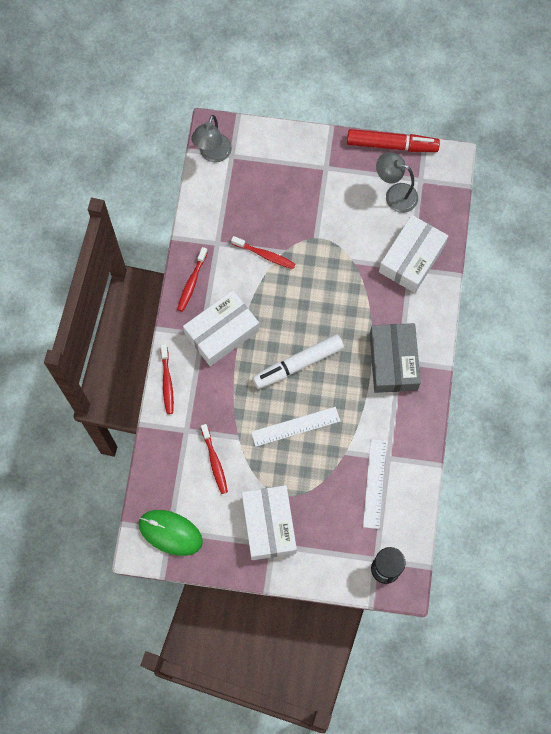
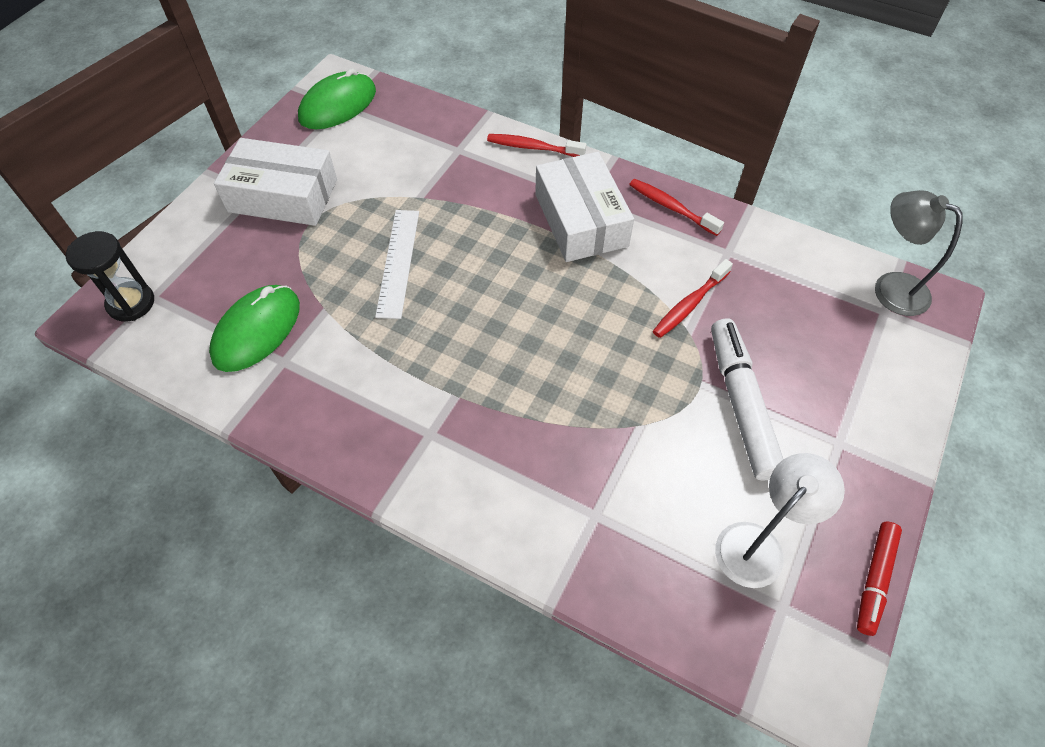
camera: 110 degrees right, 15 degrees down
(214, 462) = (400, 165): red toothbrush -> none
(298, 364) = (491, 293): white marker -> white marker (741, 403)
(374, 483) = (257, 330): white ruler -> green mouse
(392, 145) = (874, 579): red marker -> red marker, size x0.60
(393, 361) = (433, 424): grey box -> none
(395, 195) = (758, 544): grey lamp -> white lamp
(412, 258) = (614, 525): white box -> none

